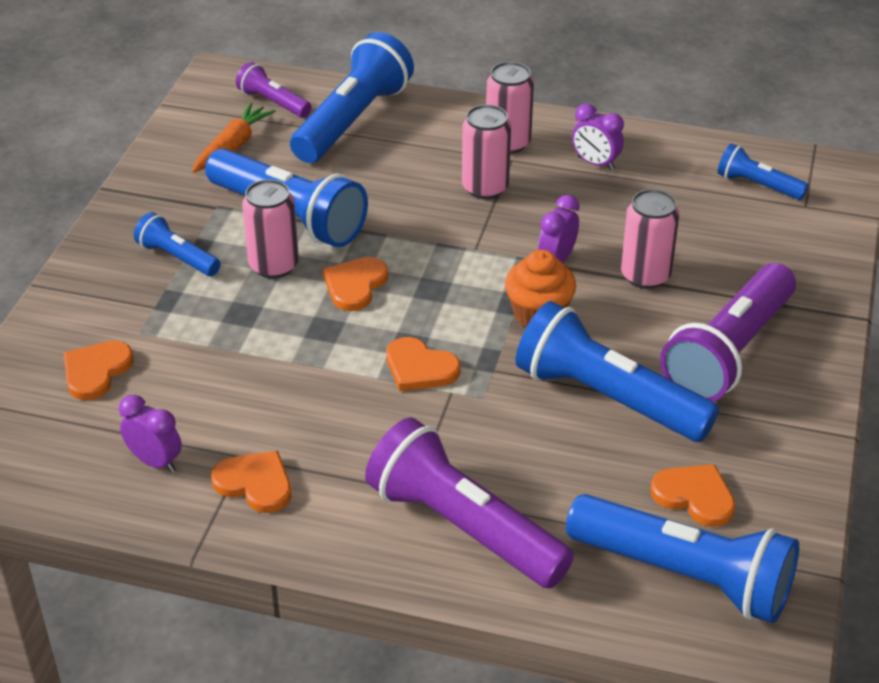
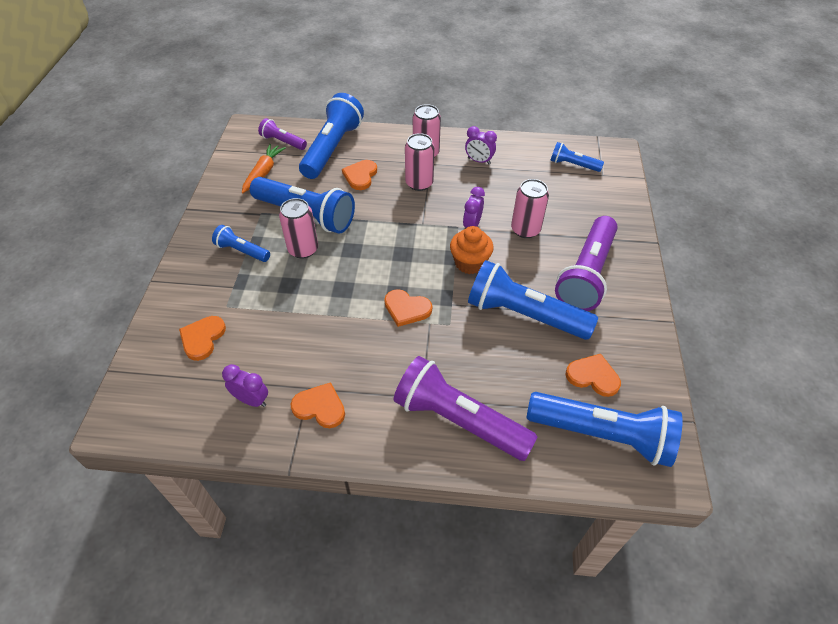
camera: 10 degrees left, 10 degrees up
(355, 285) = (355, 257): orange heart -> orange heart (360, 176)

